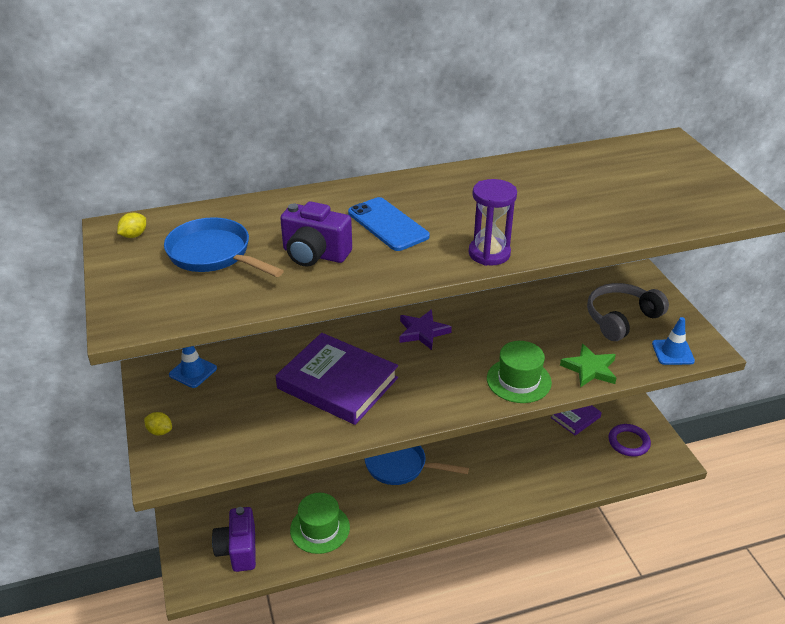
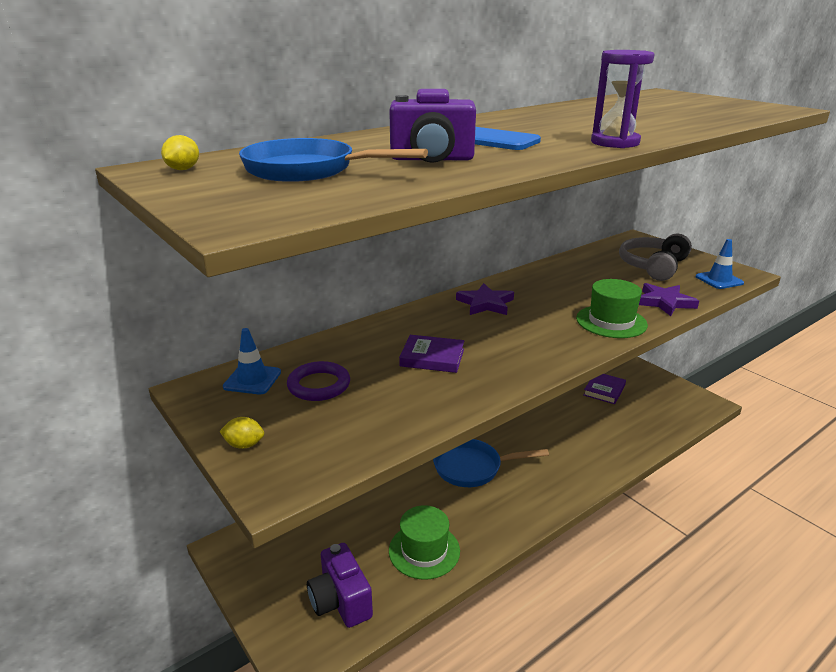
camera: 20 degrees left, 10 degrees down
(337, 383) = (432, 357): purple book -> purple book, size x0.51
(590, 369) = (664, 302): green star -> purple star
(628, 442) = (663, 399): purple ring -> purple ring (319, 385)

